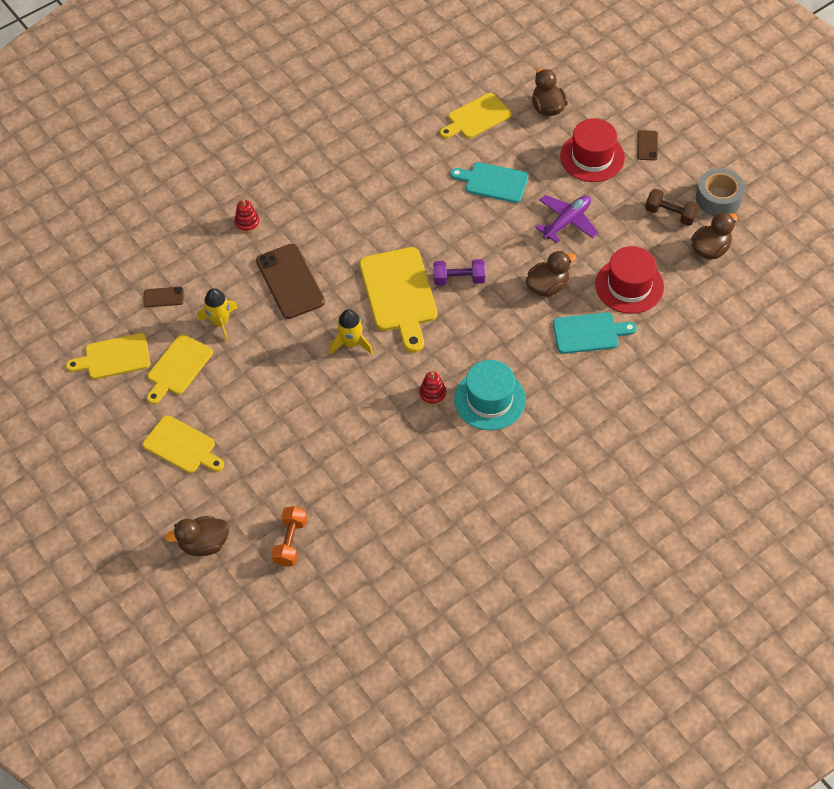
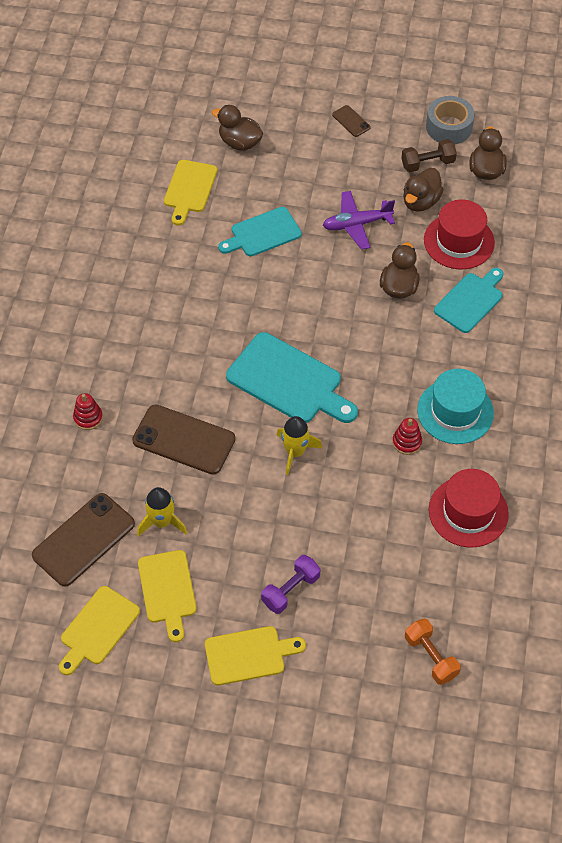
camera: 45 degrees left, 0 degrees up
(163, 297) = (83, 539): brown phone -> brown phone, size x2.11
(204, 544) = (362, 721): brown duck -> brown duck (420, 202)
(399, 294) = (288, 381): yellow cutting board -> turquoise cutting board
(459, 279) = (323, 332): purple dumbbell -> purple dumbbell (290, 590)
(567, 221) = (356, 224): purple plane -> purple plane turned 105 degrees counterclockwise
(592, 157) = (319, 159): red hat -> red hat (468, 512)

